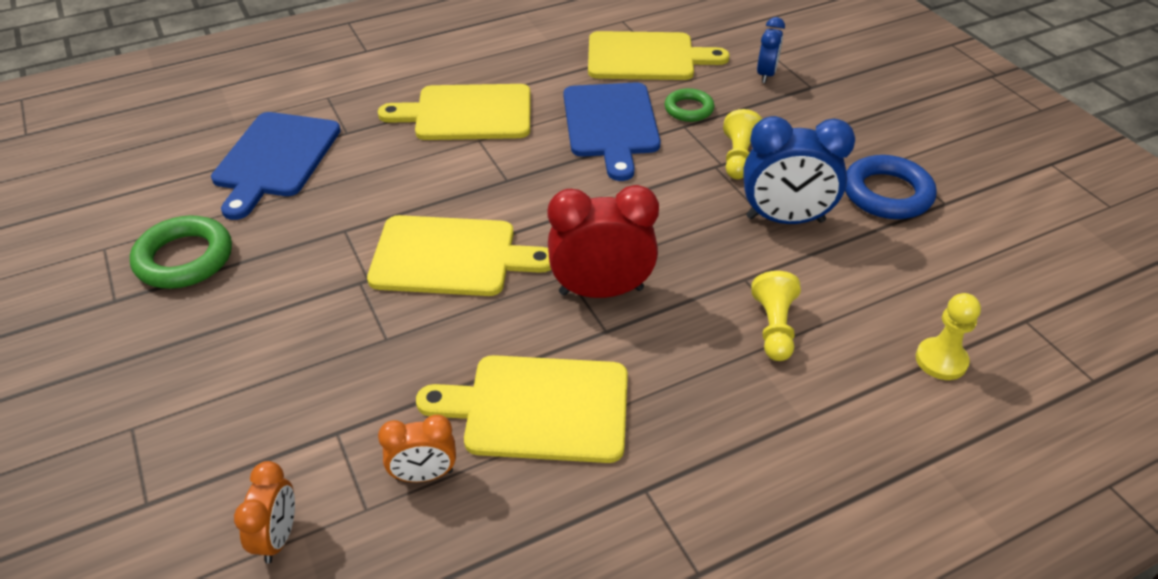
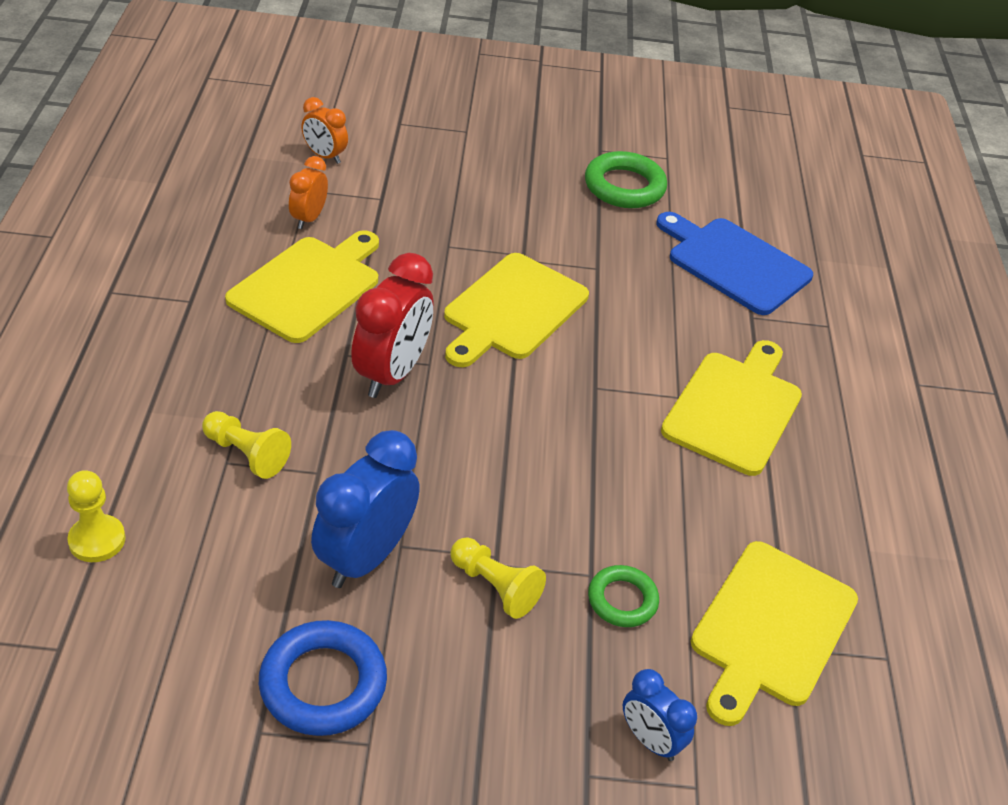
camera: 115 degrees right, 0 degrees up
(611, 124) = (638, 511): blue cutting board -> none

